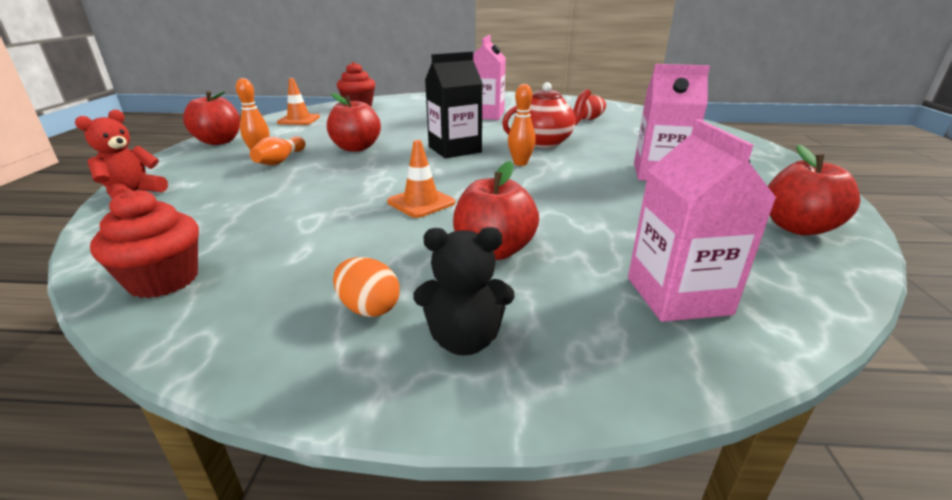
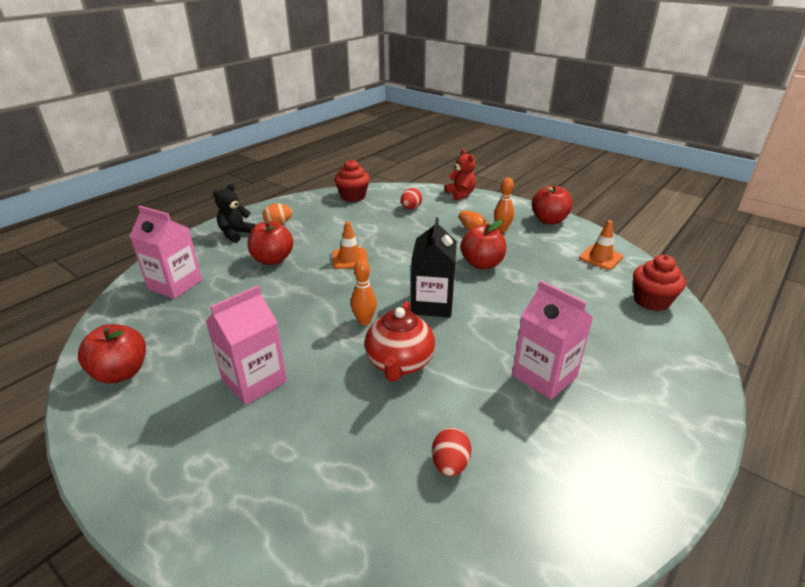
camera: 125 degrees right, 5 degrees up
(212, 212) = (411, 208): none -> red egg

